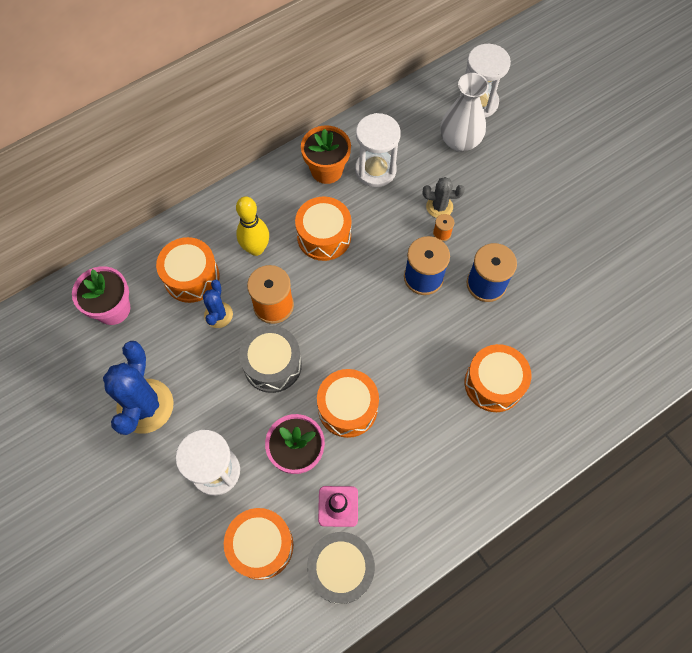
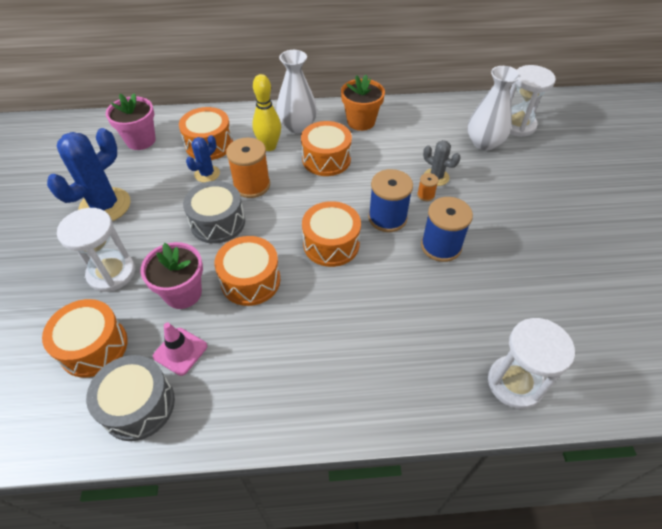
camera: 30 degrees right, 15 degrees down
(266, 207) = (297, 126): none -> white vase
(375, 170) = (399, 135): white hourglass -> white hourglass (515, 383)
(493, 383) = (395, 325): orange drum -> orange drum (331, 244)

